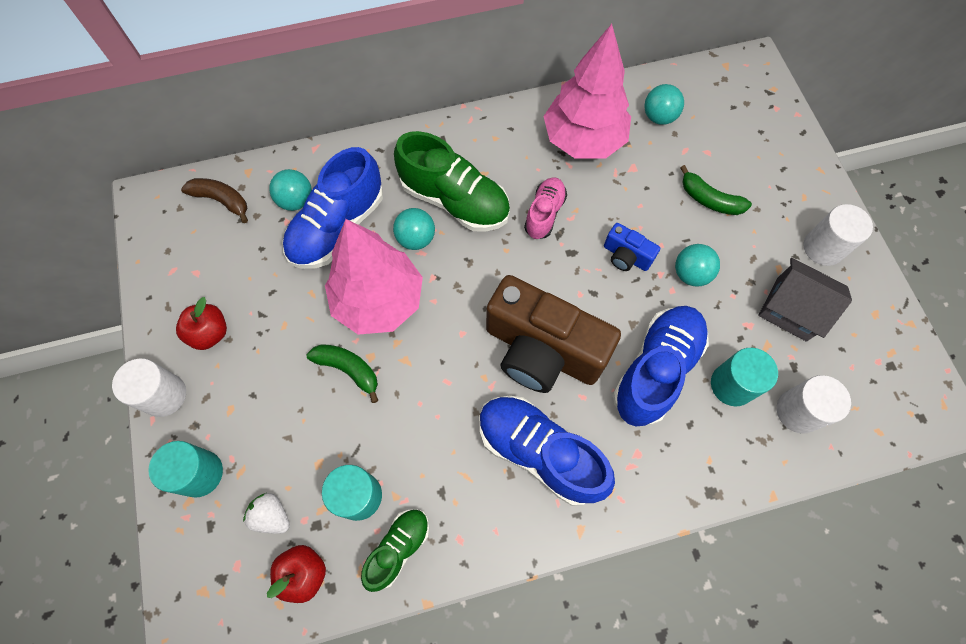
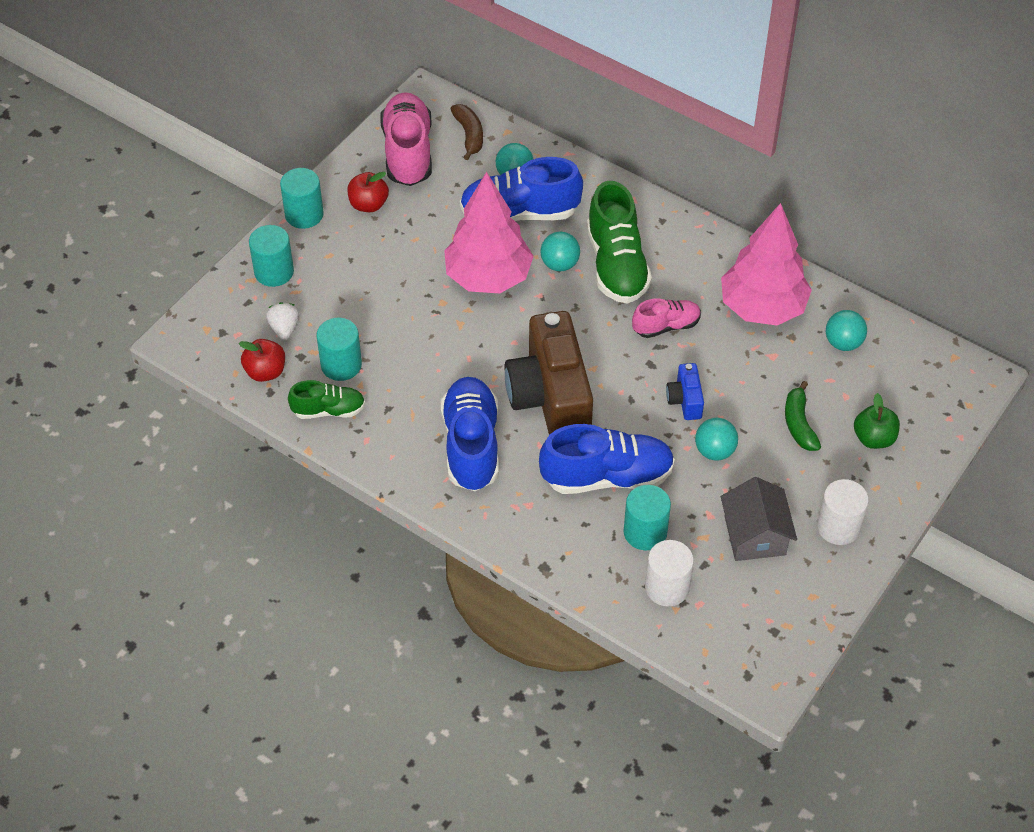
camera: 50 degrees right, 15 degrees down
(164, 395) = (304, 214): white cylinder -> turquoise cylinder
(189, 259) = (408, 152): none -> pink shoe
(348, 369) = (421, 297): green banana -> none
(759, 164) = (873, 438): none -> green apple

